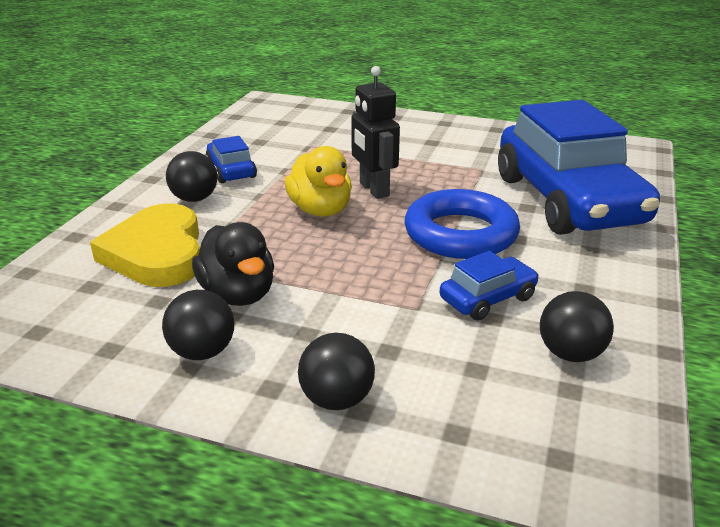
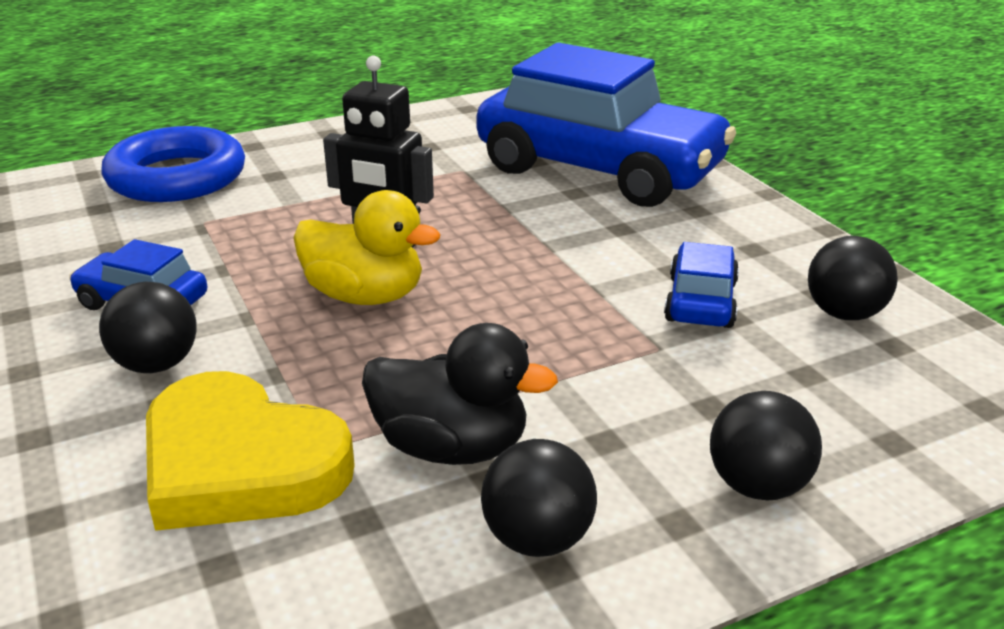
camera: 45 degrees left, 0 degrees up
(460, 234) = (563, 249): blue ring -> blue ring (177, 177)

